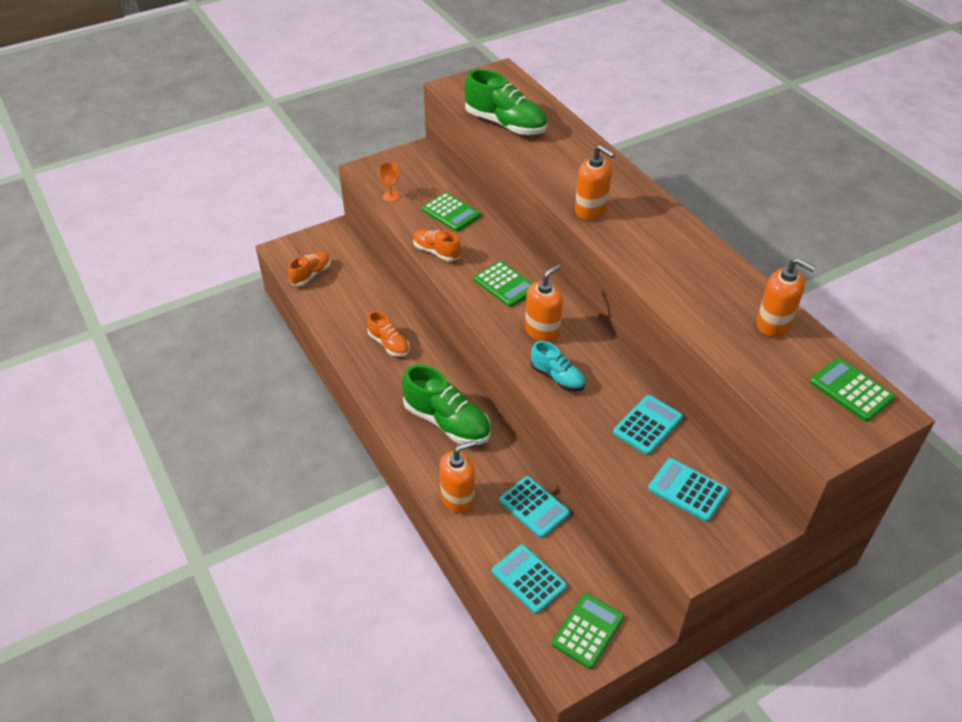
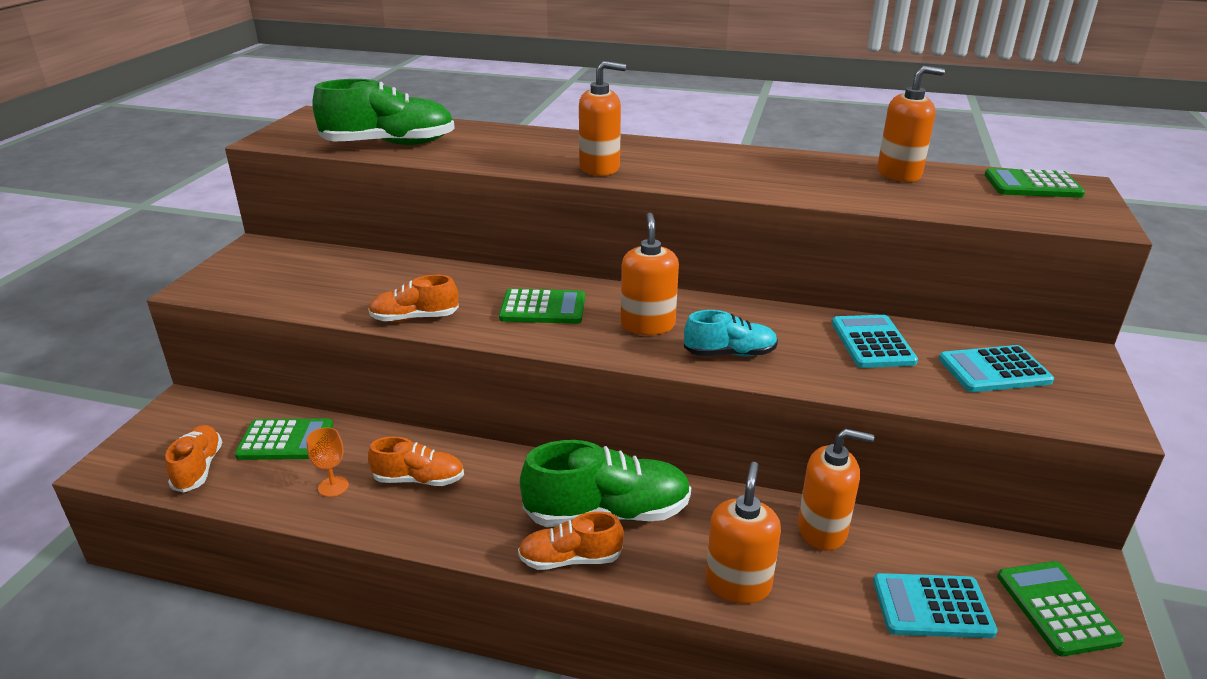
camera: 45 degrees left, 15 degrees down
(390, 196) = (273, 296): orange goblet -> orange goblet (333, 486)
(404, 431) = (570, 559): none -> orange shoe
(451, 212) = (379, 279): green calculator -> green calculator (285, 441)
(534, 507) = (822, 530): turquoise calculator -> orange soap dispenser

